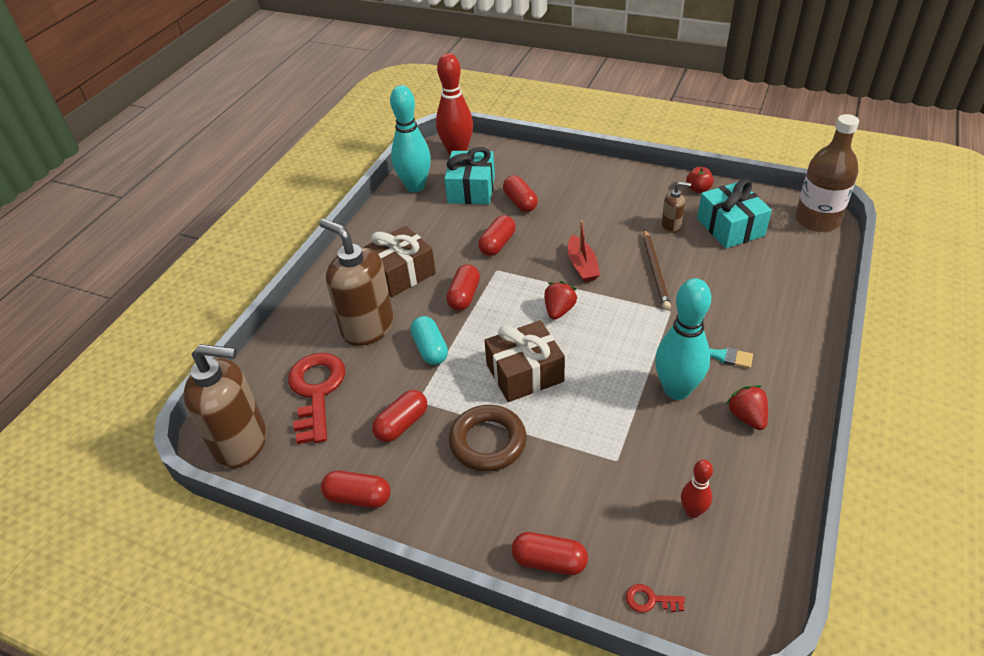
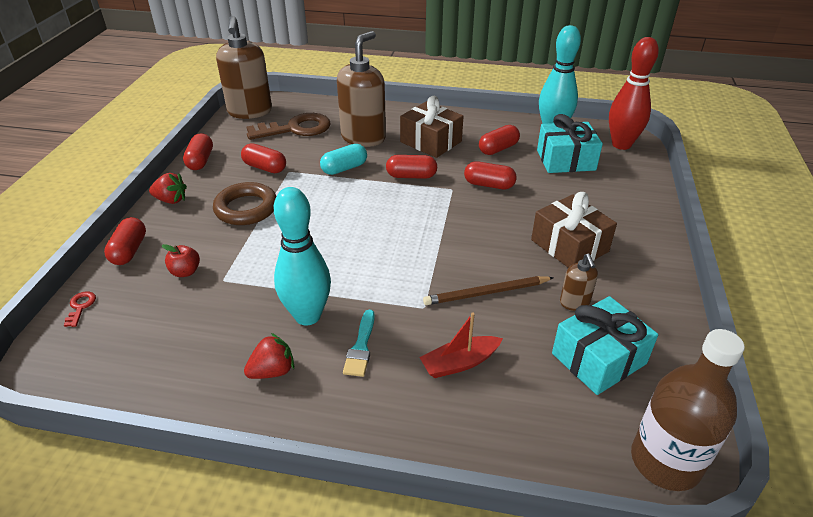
camera: 75 degrees right, 5 degrees down
(316, 391) = (296, 129): red key -> brown key
(520, 202) = (561, 191): red capsule -> red capsule (498, 149)
(525, 373) = (322, 219): brown gift -> brown gift (569, 246)
(559, 310) = (406, 230): red strawberry -> red strawberry (171, 200)
(582, 265) = (476, 239): red boat -> red boat (459, 363)
(692, 511) = (161, 331): red bowling pin -> none
(698, 189) = (666, 326): red apple -> red apple (185, 272)

